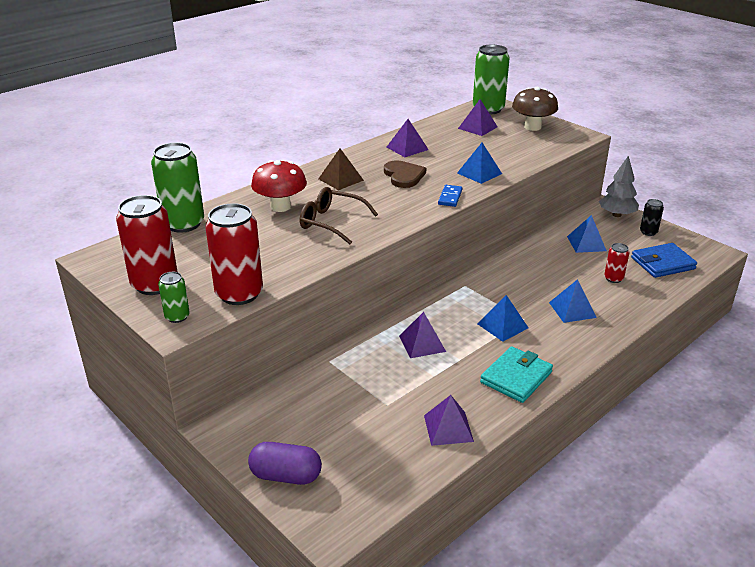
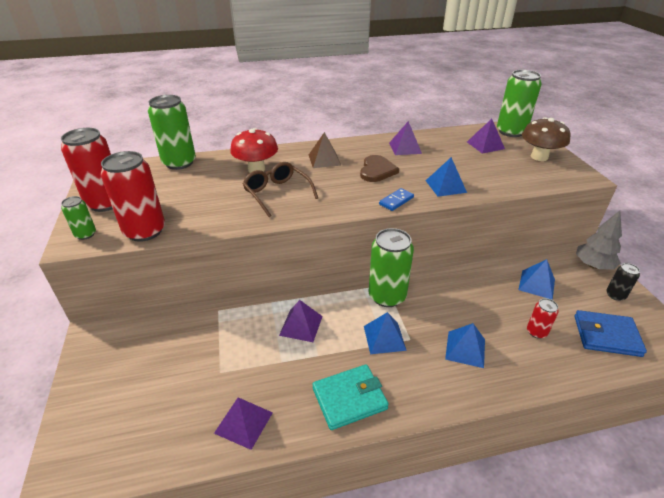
camera: 30 degrees right, 5 degrees up
(286, 476) = (87, 401): purple capsule -> none
(474, 294) = (387, 296): none -> green can

